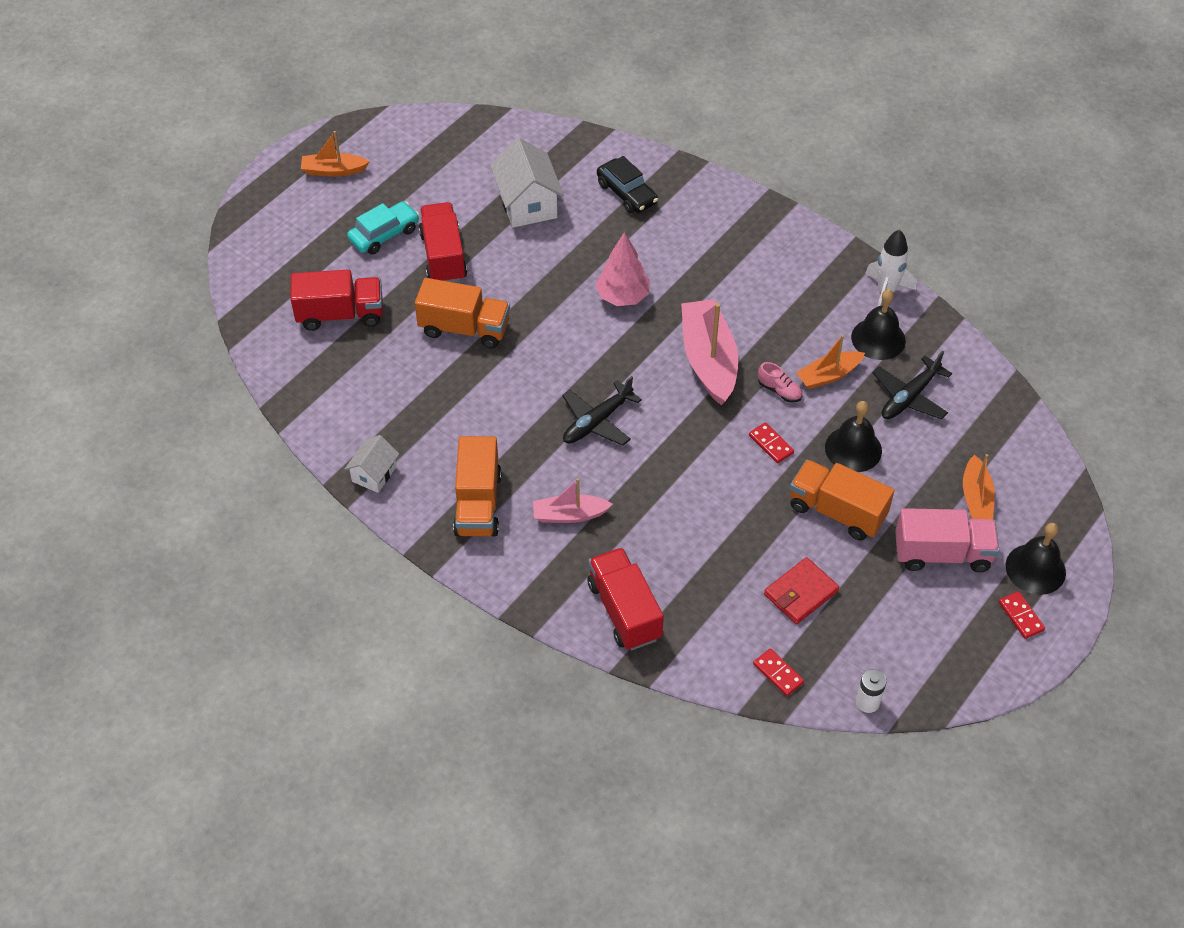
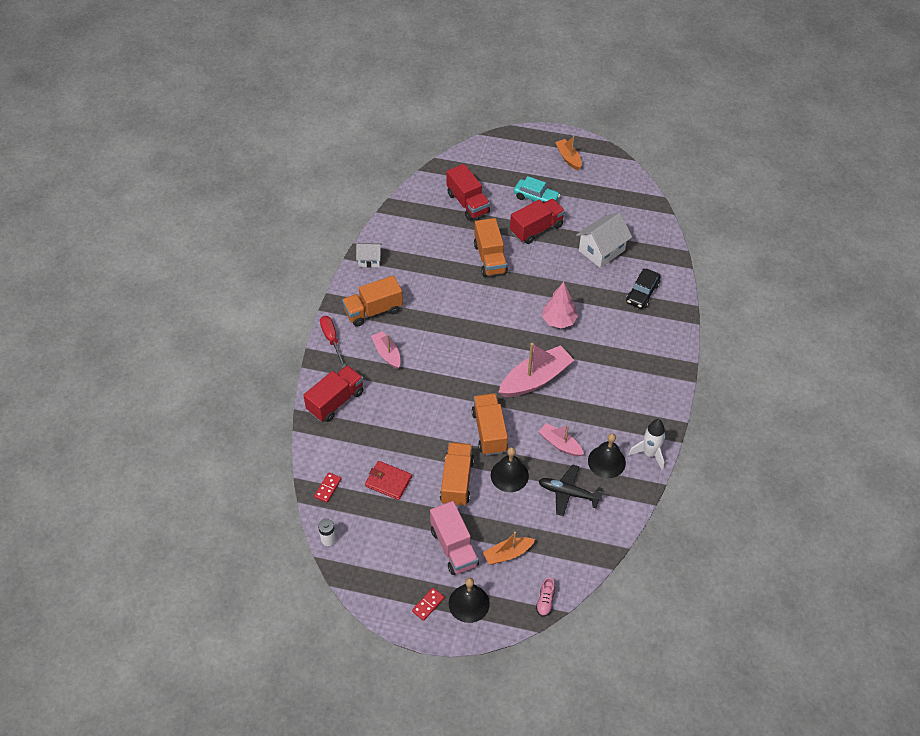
camera: 65 degrees right, 0 degrees up
(503, 576) = (332, 340): none -> red screwdriver
(597, 422) = (458, 342): black plane -> none
(771, 444) = (489, 431): red domino -> orange truck
(779, 390) = (533, 422): pink shoe -> pink shoe (545, 601)
(828, 375) = (560, 444): orange boat -> pink boat

